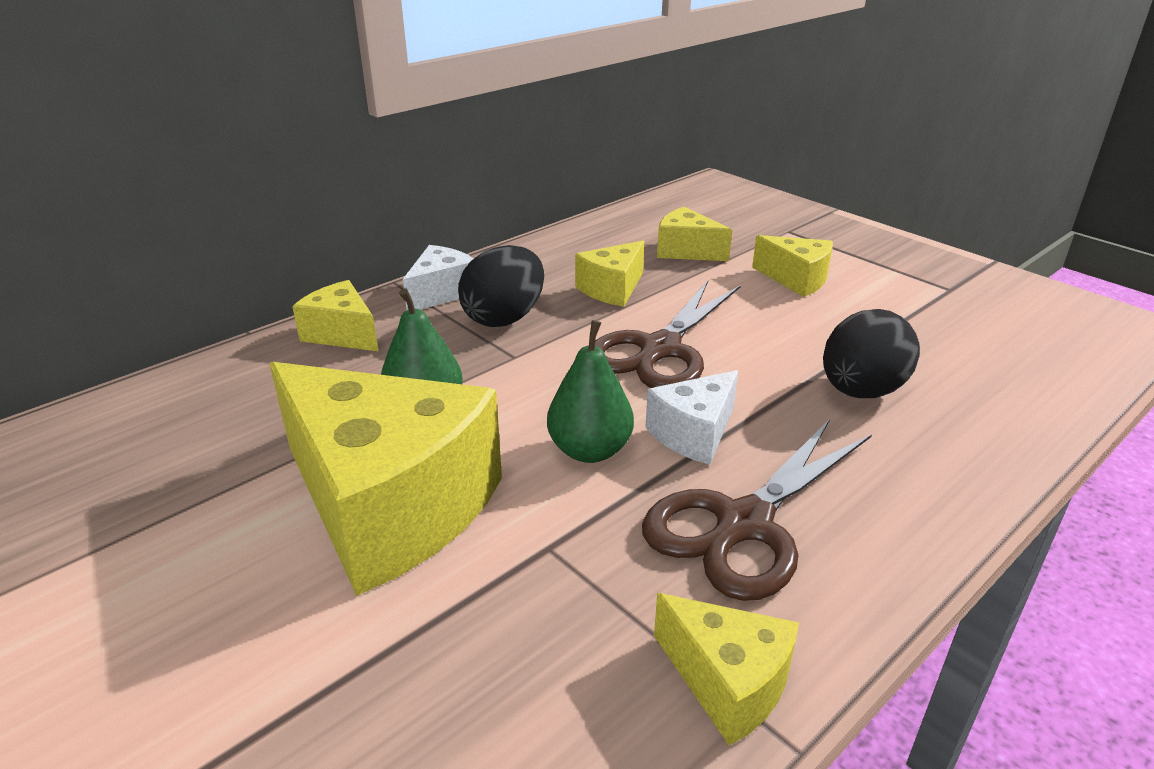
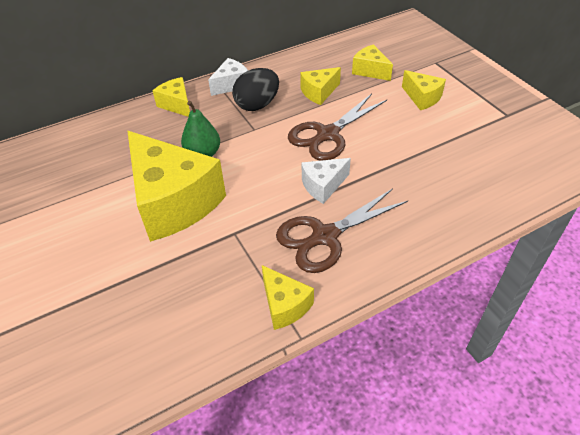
camera: 15 degrees right, 15 degrees up
(590, 450) = (270, 187): green pear -> none
(861, 391) = (419, 174): black egg -> none

